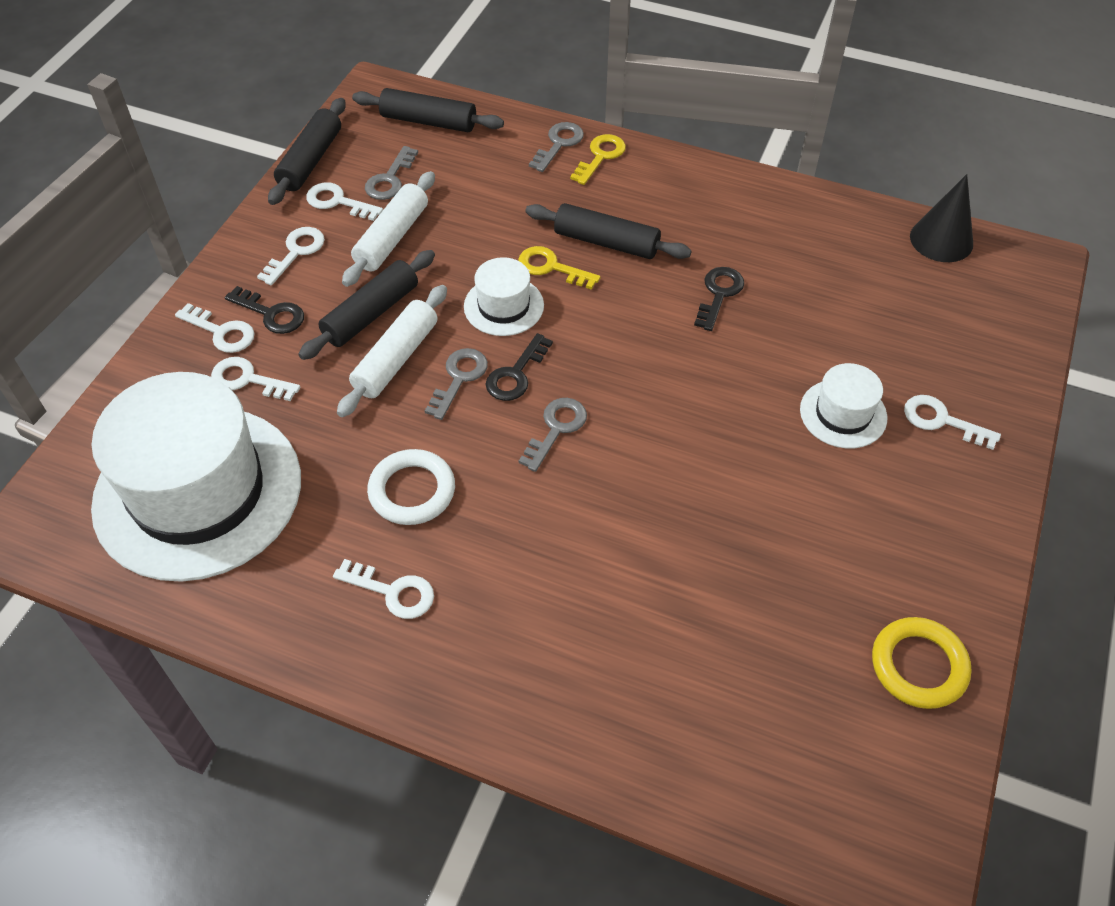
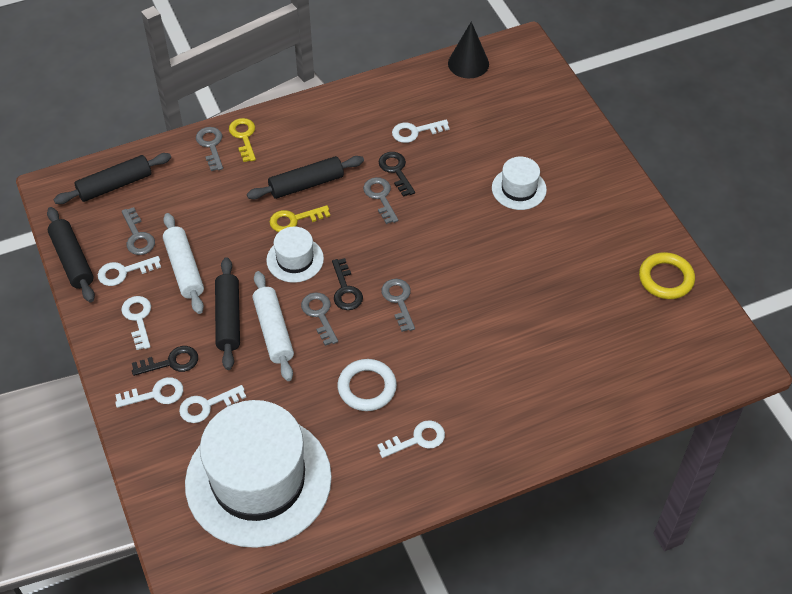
camera: 45 degrees left, 0 degrees up
(668, 309) = (380, 197): none -> grey key
(941, 421) = (563, 159): white key -> white key (415, 132)

